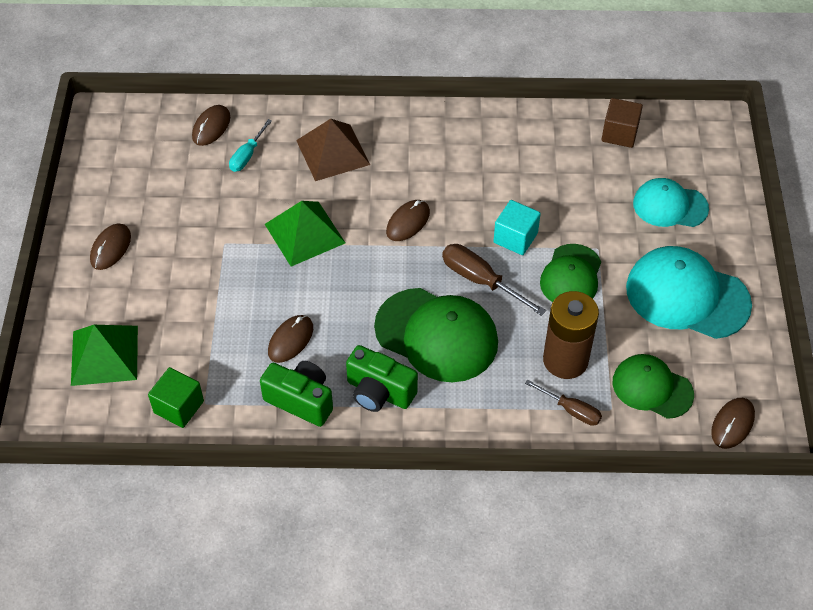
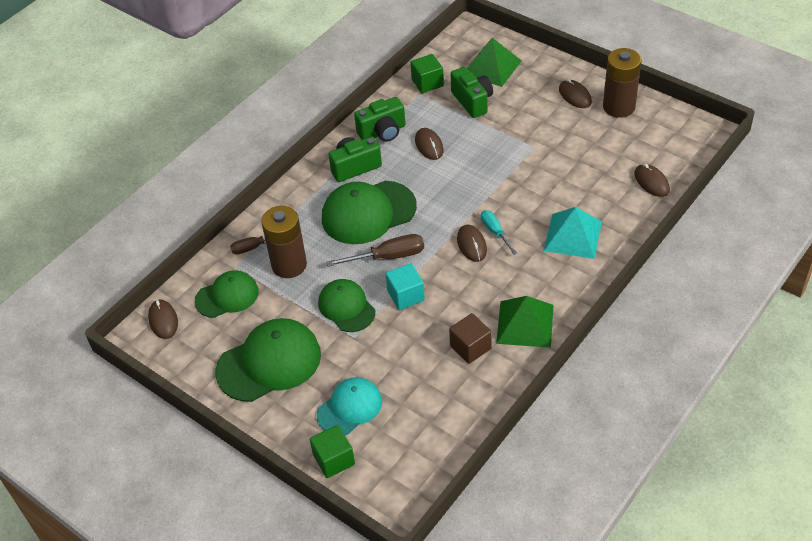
camera: 130 degrees right, 5 degrees down
(106, 201) = (619, 107): none -> brown battery
(184, 340) = (472, 101): none -> green camera
(247, 155) = (607, 189): turquoise screwdriver -> turquoise screwdriver (495, 232)
(305, 233) = (508, 188): green pyramid -> green pyramid (525, 324)
(333, 152) = (572, 236): brown pyramid -> turquoise pyramid
(619, 133) = (446, 424): brown cube -> brown cube (470, 347)
(687, 296) = (269, 363): turquoise cap -> green cap
(725, 186) = (334, 459): none -> green cube

